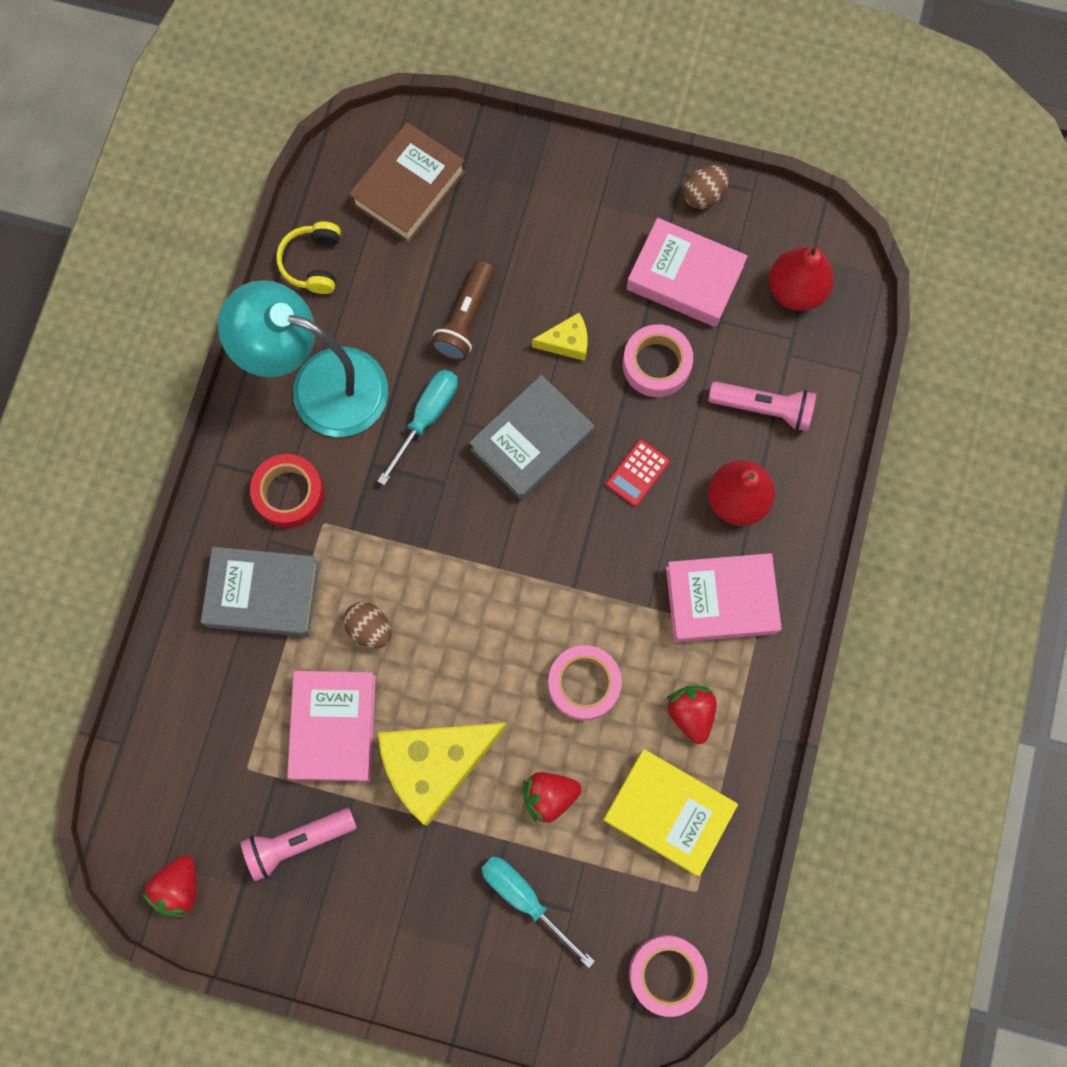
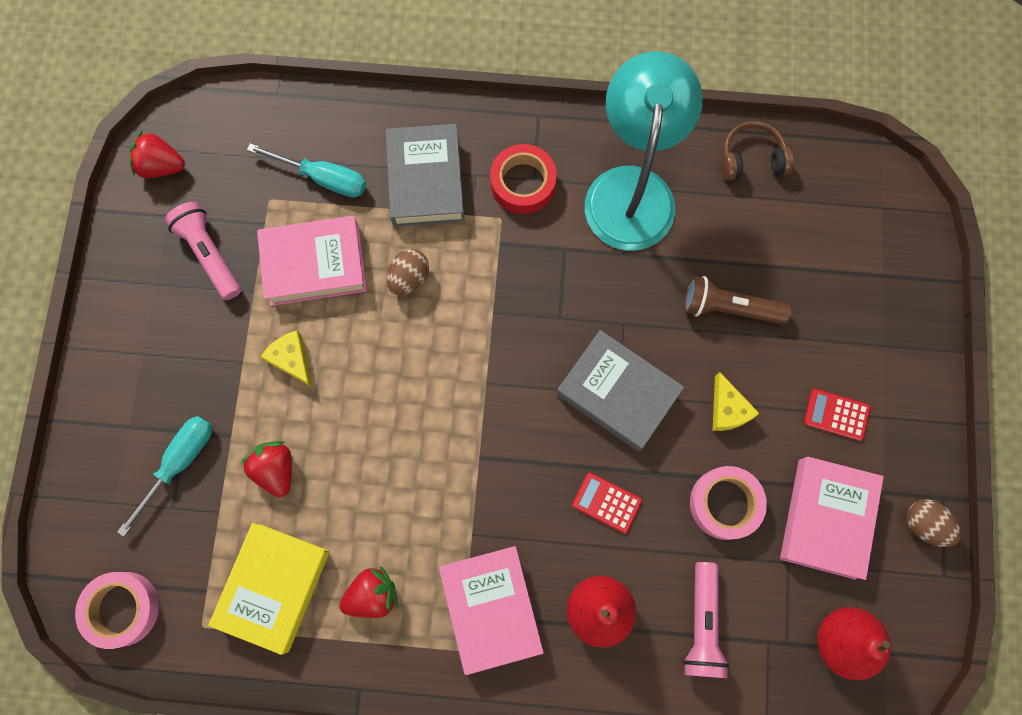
camera: 80 degrees right, 0 degrees up
(313, 263) = (751, 159): yellow headphones -> brown headphones
(408, 188) = (850, 229): brown book -> none
(426, 418) = (620, 290): turquoise screwdriver -> turquoise screwdriver (323, 178)
(435, 764) = (292, 360): yellow cheese -> yellow cheese, size x0.47
(584, 684) = (386, 484): pink tape -> none
(589, 246) = (836, 414): none -> red calculator

